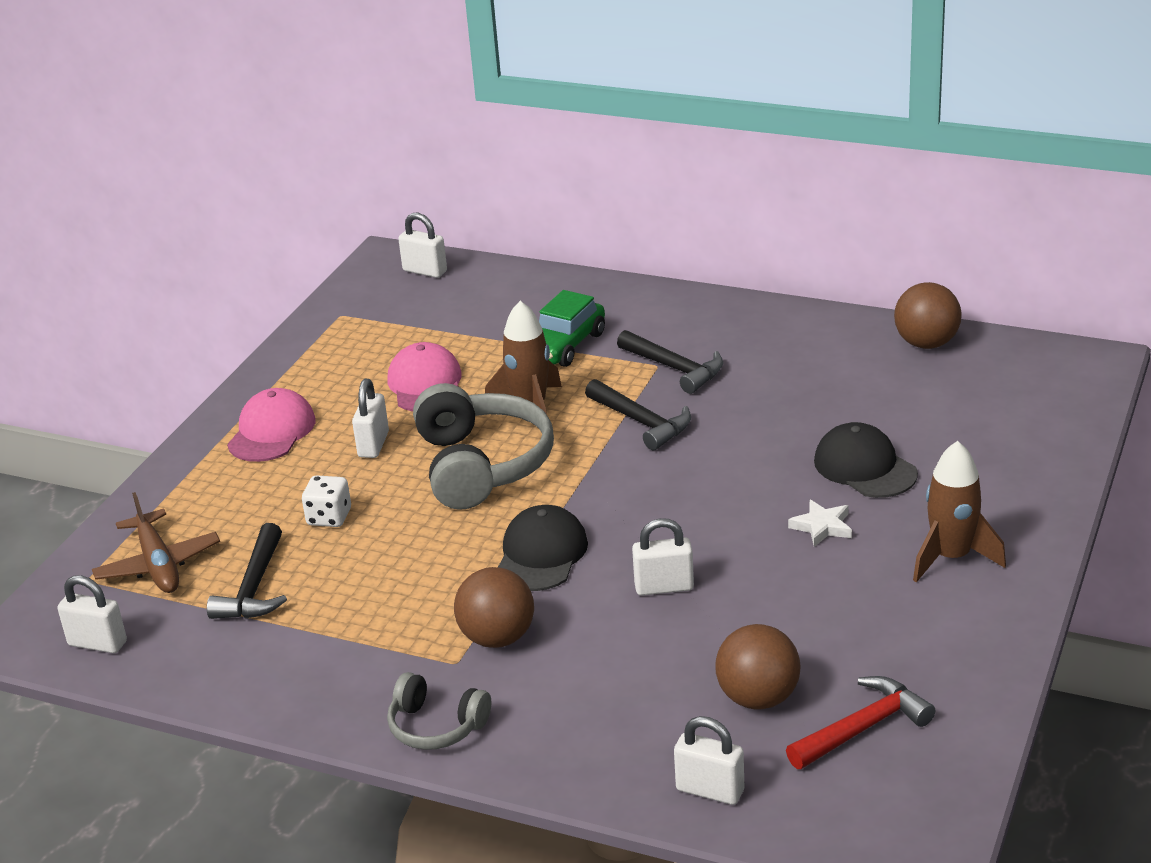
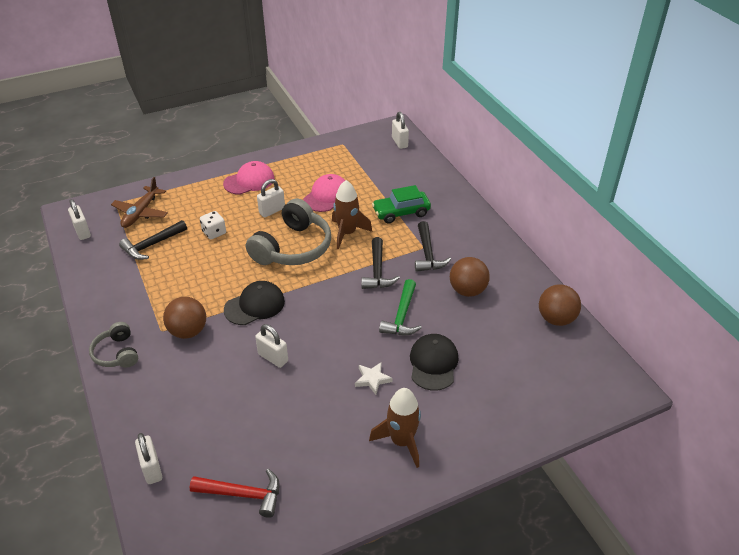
camera: 40 degrees right, 10 degrees up
(751, 447) = (402, 316): none -> green hammer
(758, 698) = (229, 442): brown ball -> brown ball (467, 290)

